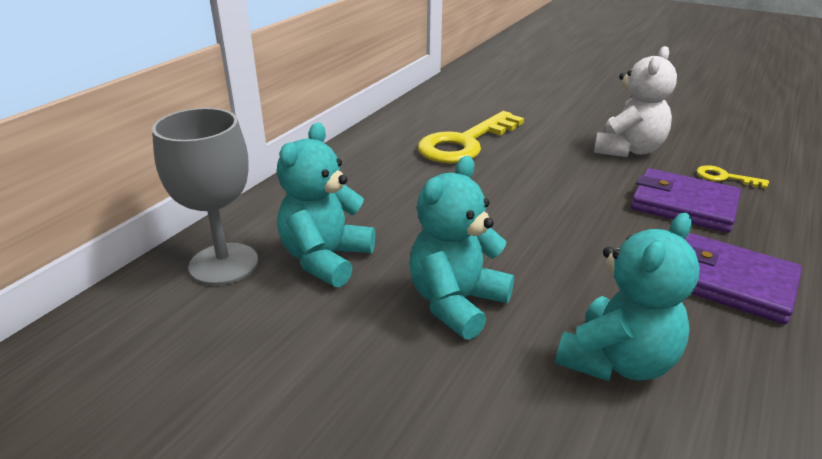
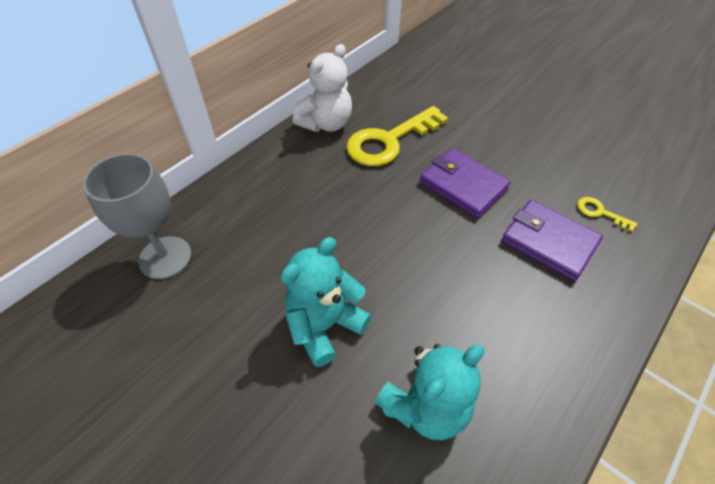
camera: 10 degrees right, 20 degrees up
(326, 259) = (240, 263): turquoise teddy bear -> none
(628, 150) = (528, 166): white teddy bear -> white teddy bear (326, 124)
(730, 282) = (550, 338): purple wallet -> purple wallet (463, 185)

